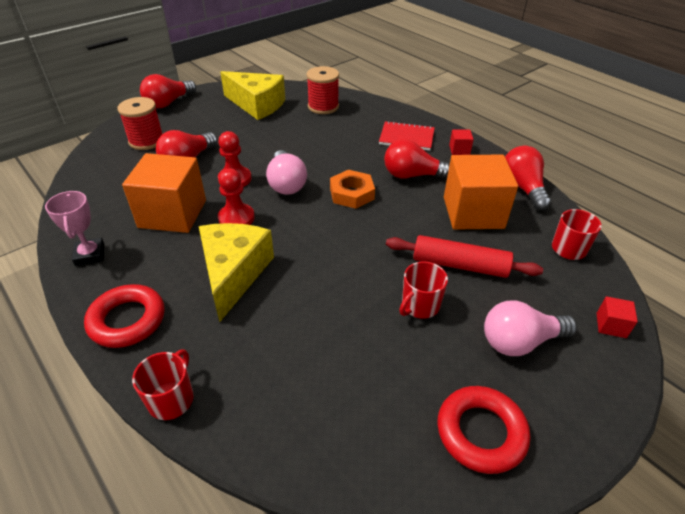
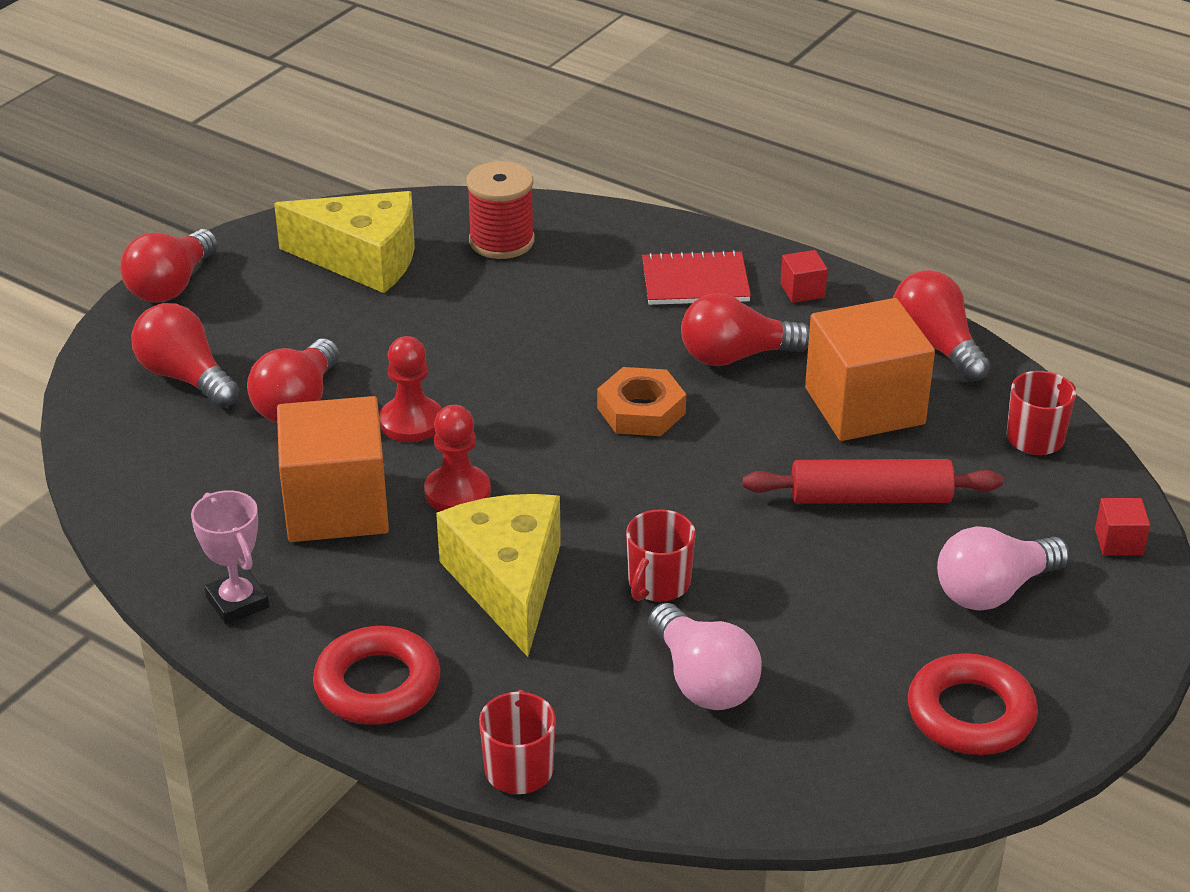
camera: 15 degrees left, 5 degrees down
(146, 141) = (185, 377): red spool -> red light bulb
(286, 184) = (513, 414): pink light bulb -> pink light bulb (703, 681)
(420, 305) = (829, 571): red mug -> red mug (658, 584)

